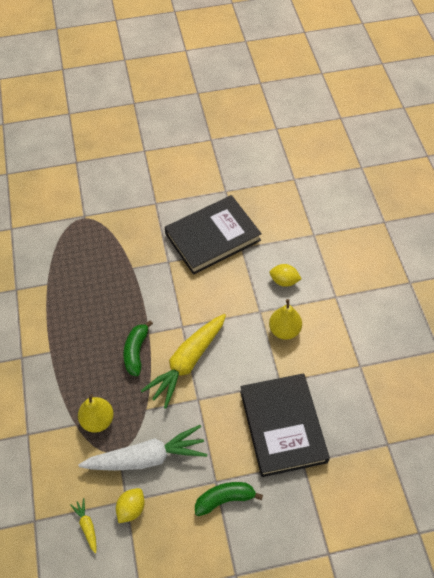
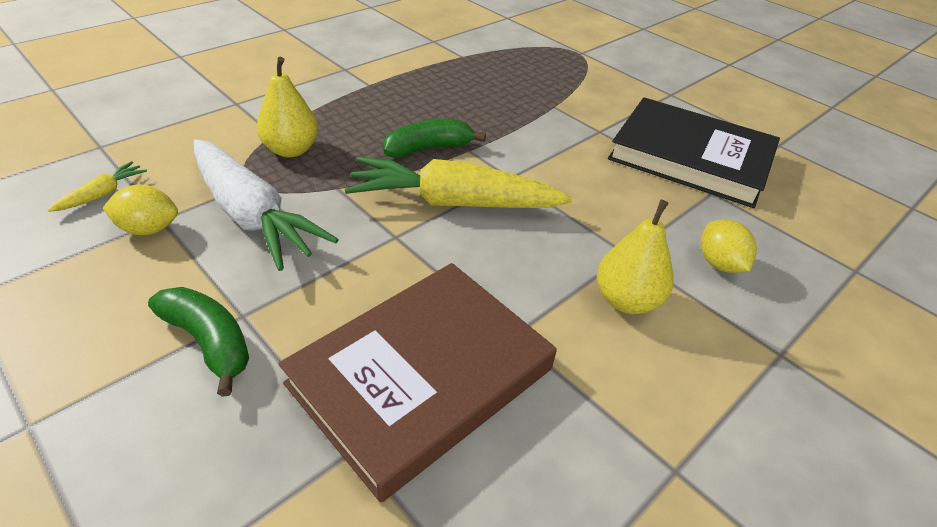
camera: 55 degrees right, 15 degrees down
(282, 426) = (421, 376): black book -> brown book

